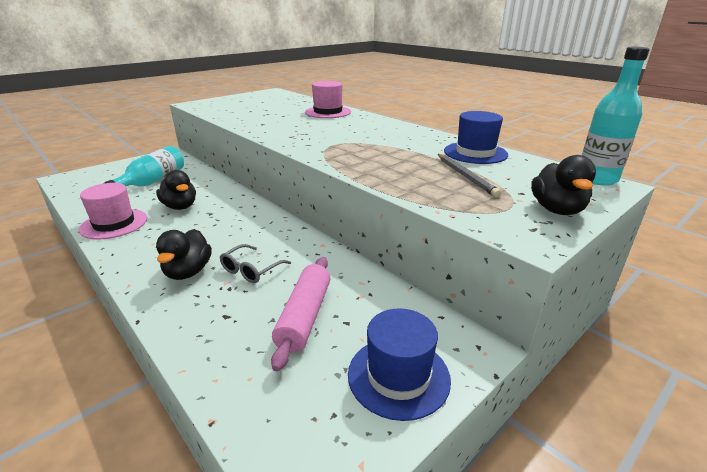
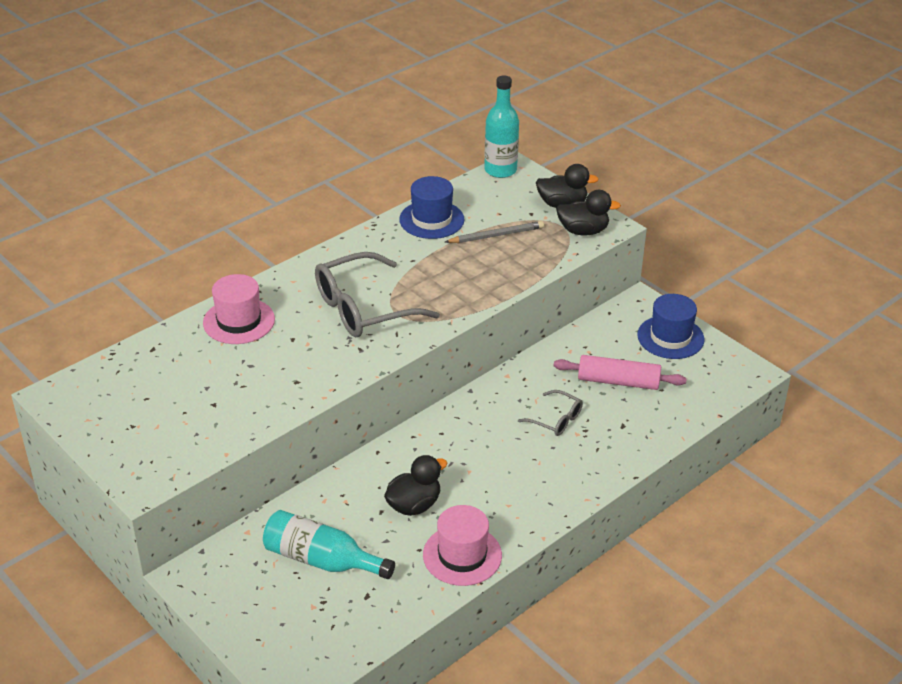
camera: 90 degrees left, 10 degrees up
(188, 272) = (562, 462): black duck -> black duck (583, 231)
(340, 136) = (363, 308): none -> grey glasses

